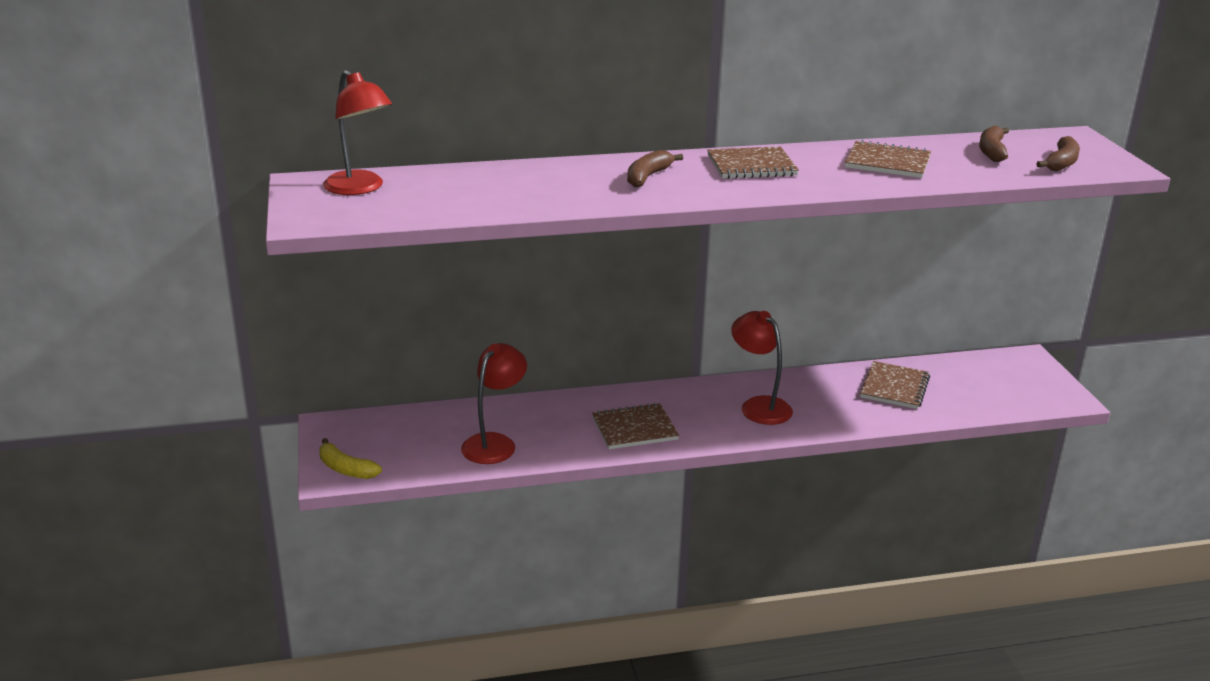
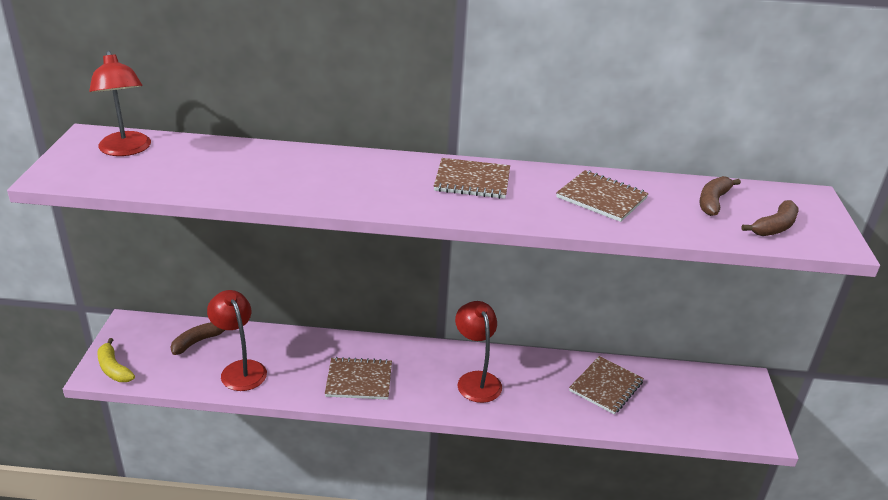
camera: 15 degrees right, 5 degrees up
(494, 443) = (240, 369): red lamp -> red lamp turned 75 degrees counterclockwise
(648, 177) = (371, 177): brown banana -> brown banana (198, 341)

